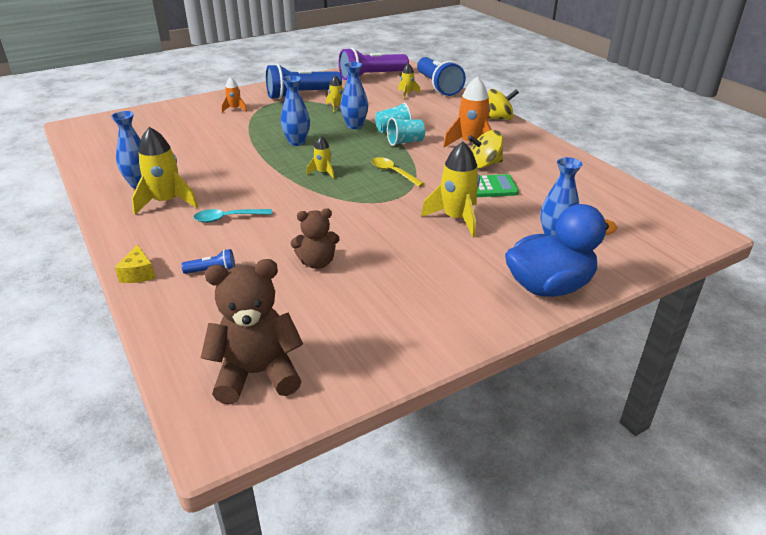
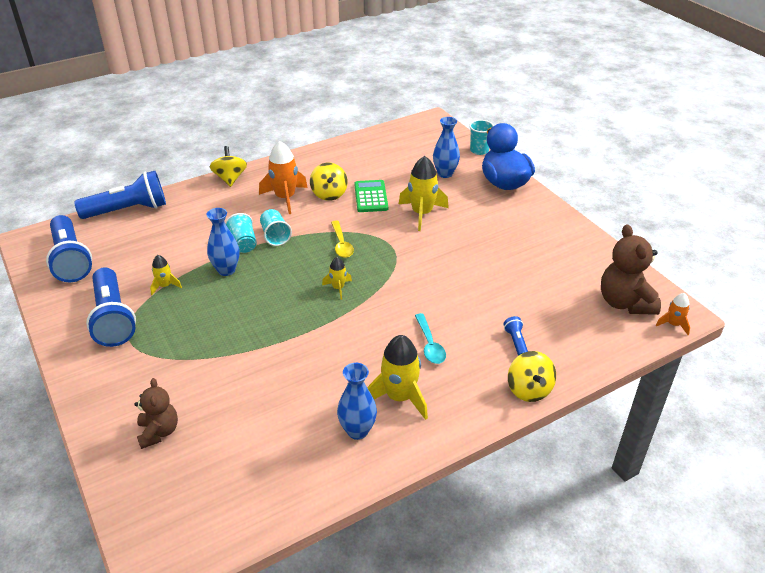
camera: 90 degrees left, 5 degrees up
(138, 273) = (529, 389): yellow cheese -> yellow spinning top
(235, 109) = (142, 378): orange rocket -> orange rocket (673, 324)
(297, 142) = (262, 311): blue vase -> none
(317, 262) = (494, 283): brown teddy bear -> brown teddy bear (159, 432)
(371, 76) = (71, 259): purple flashlight -> blue flashlight
(393, 173) = (341, 244): yellow spoon -> yellow spoon turned 60 degrees counterclockwise
(407, 94) = (143, 232): yellow rocket -> none
(634, 269) = (479, 150): none -> turquoise cup

